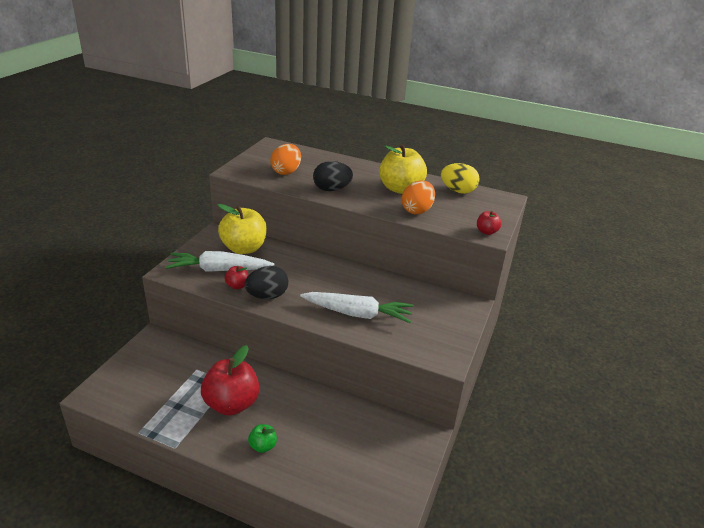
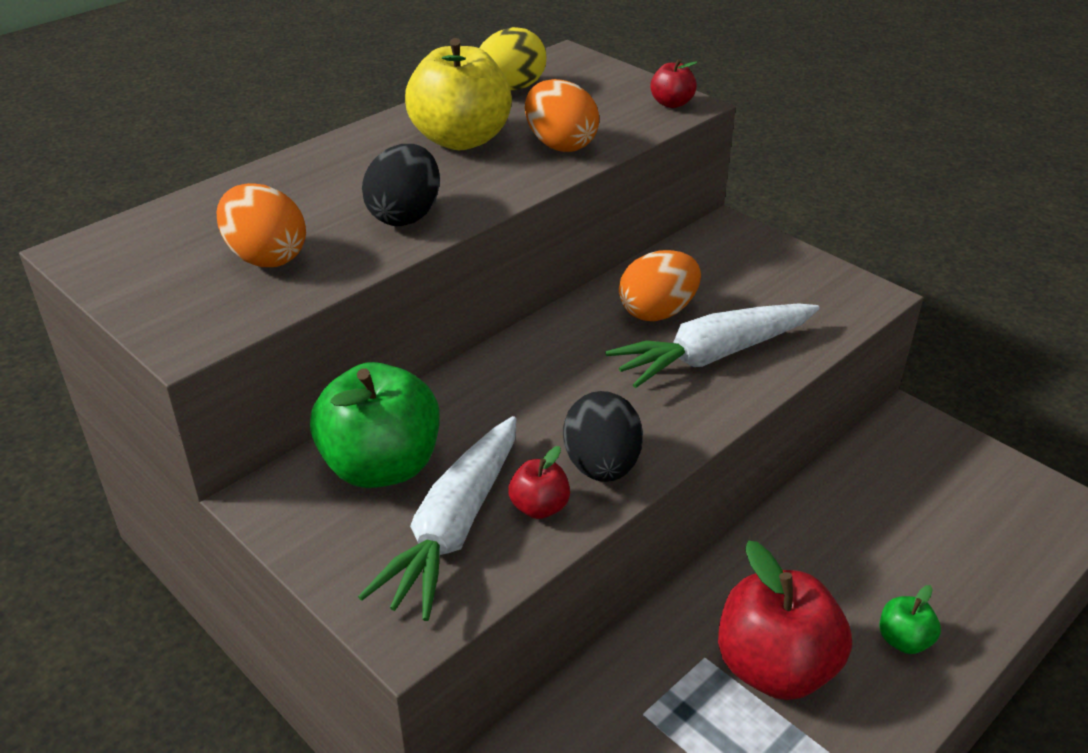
camera: 65 degrees left, 5 degrees up
(244, 248) = (381, 466): yellow apple -> green apple
(358, 314) = (712, 356): white carrot -> white carrot turned 150 degrees counterclockwise
(380, 293) = (657, 312): none -> orange egg

